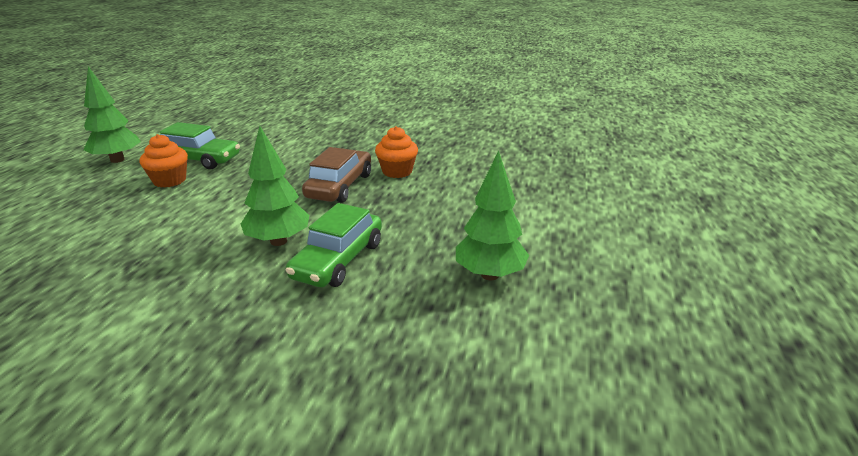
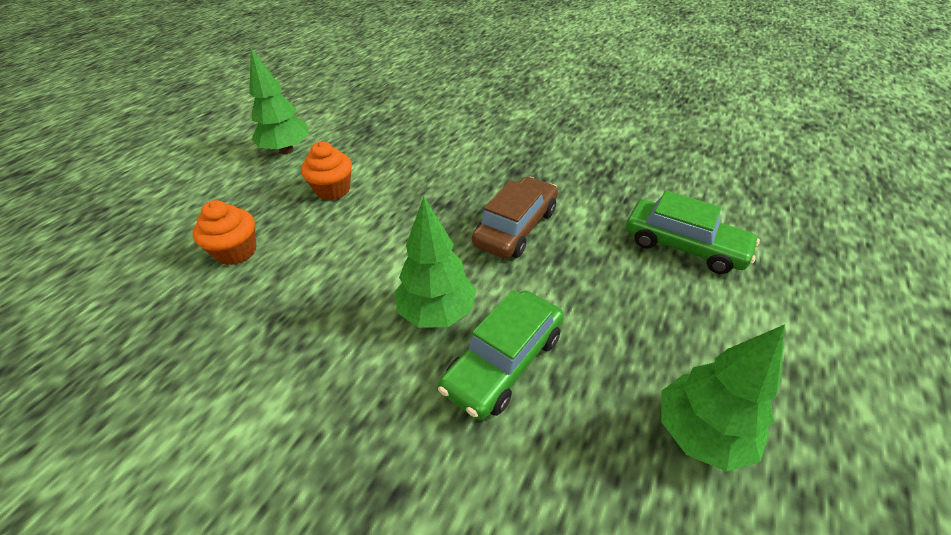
camera: 15 degrees right, 15 degrees up
(198, 159) = (366, 161): green car -> green car (684, 246)
(397, 171) = (586, 212): orange cupcake -> orange cupcake (236, 251)

